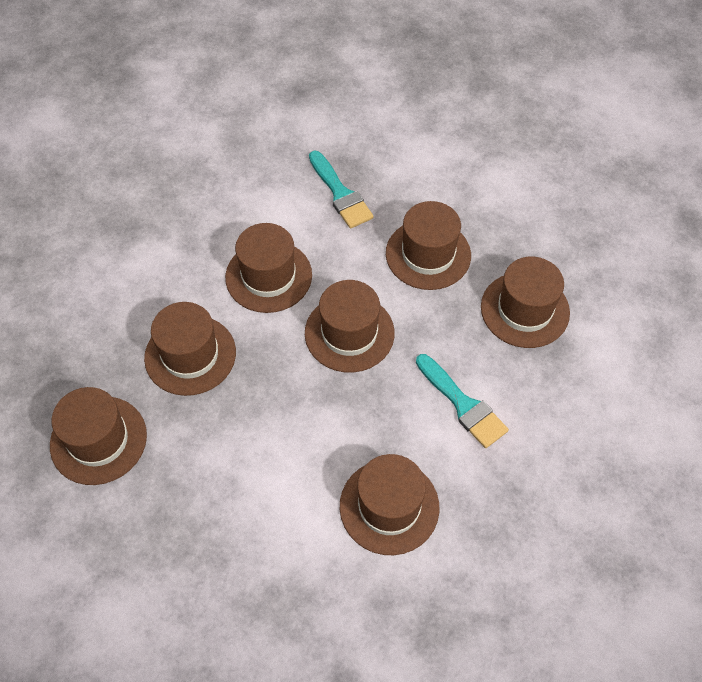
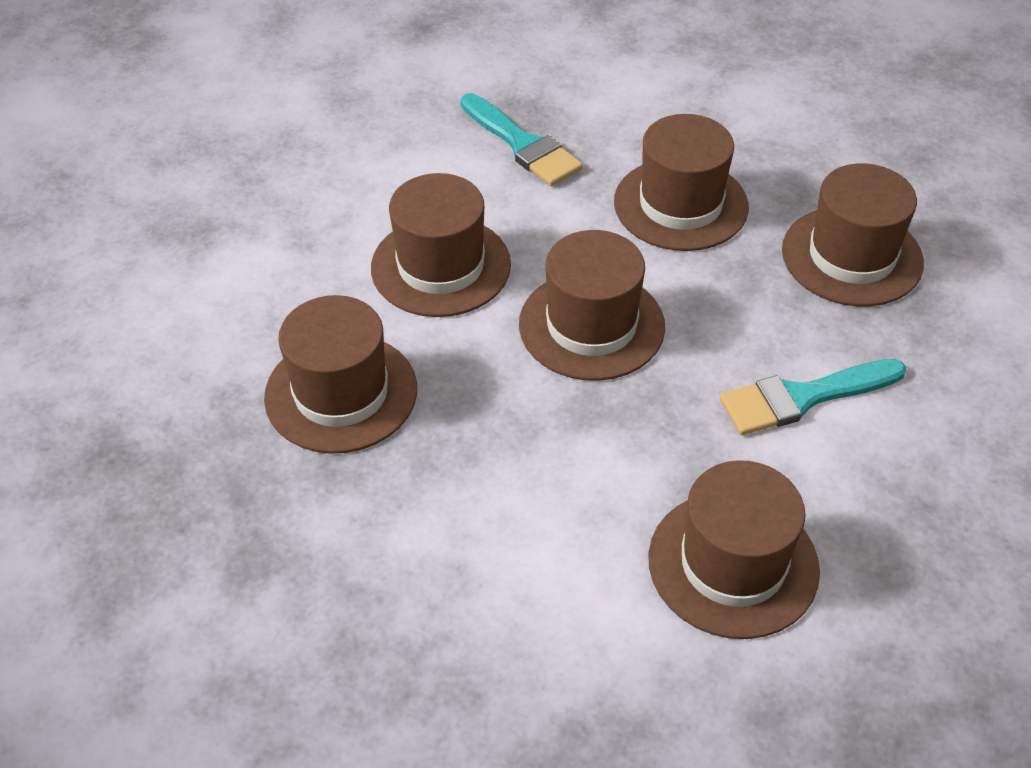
camera: 10 degrees left, 10 degrees down
(98, 440) = (212, 542): brown hat -> none
(463, 404) = (802, 398): turquoise brush -> turquoise brush turned 120 degrees clockwise

